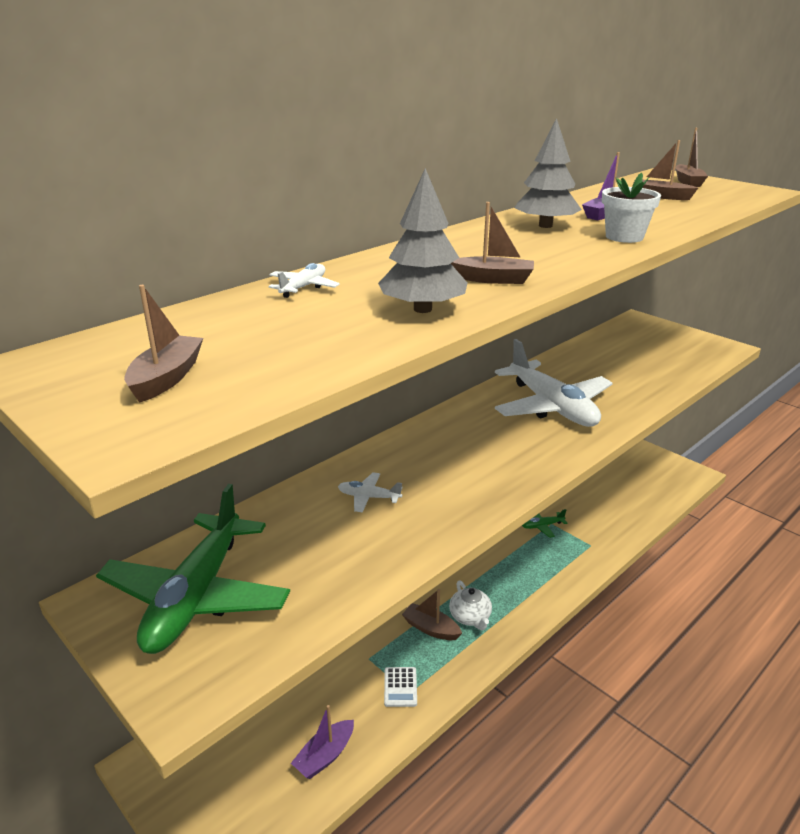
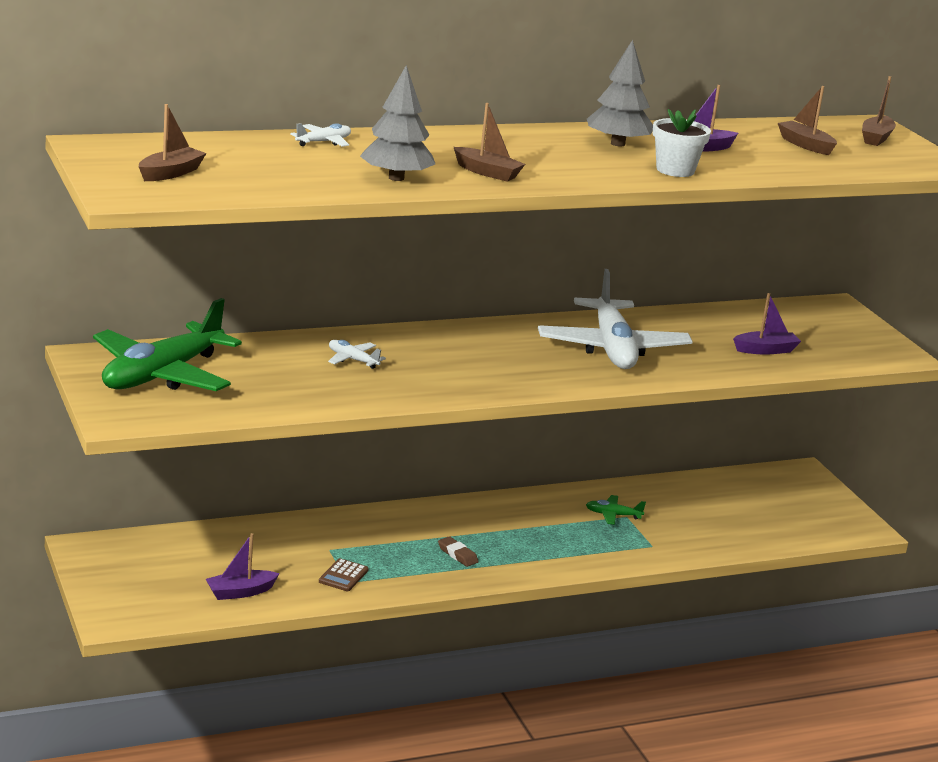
camera: 20 degrees right, 5 degrees down
(400, 687) = (343, 576): white calculator -> brown calculator
(431, 628) = (409, 550): brown boat -> none
(470, 617) = (457, 554): white teapot -> brown eraser
(647, 371) = (765, 350): none -> purple boat

